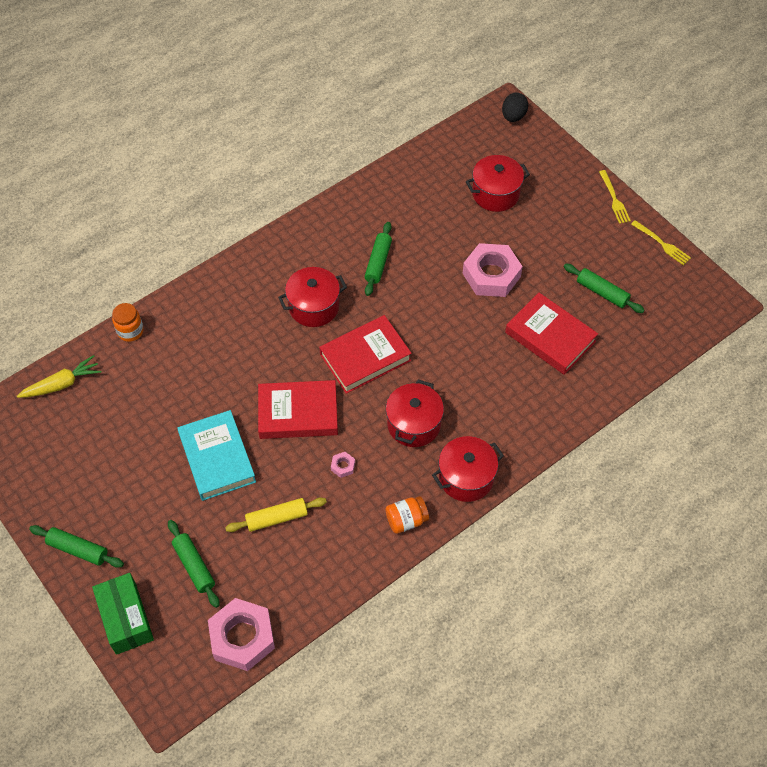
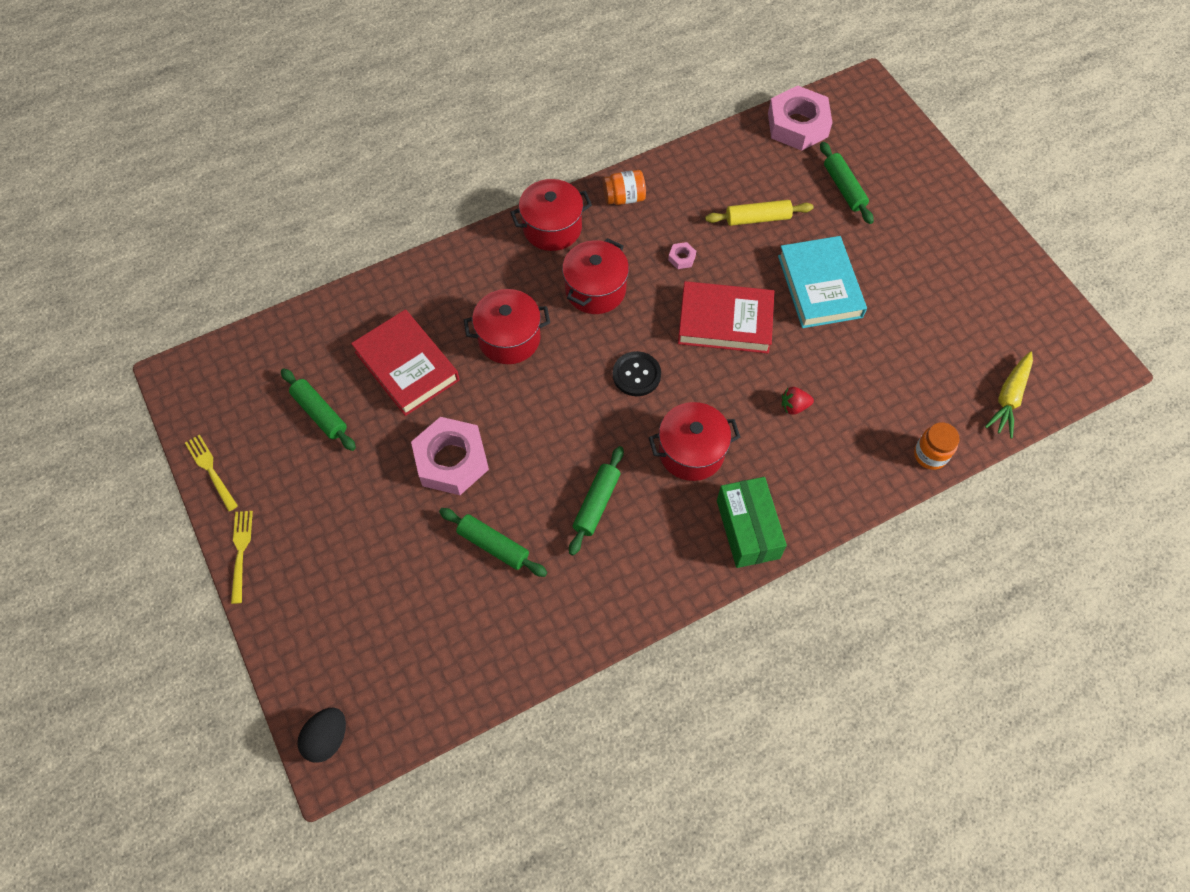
camera: 170 degrees left, 5 degrees up
(62, 384) = (1009, 398): yellow carrot -> yellow carrot turned 45 degrees counterclockwise
(78, 549) = (964, 219): green rolling pin -> green rolling pin (493, 545)
(126, 619) = (909, 154): green box -> green box (747, 529)
(236, 352) = (794, 406): none -> red strawberry
(365, 357) = (636, 375): red book -> black button
(495, 194) = (404, 590): red pot -> red pot (509, 338)

